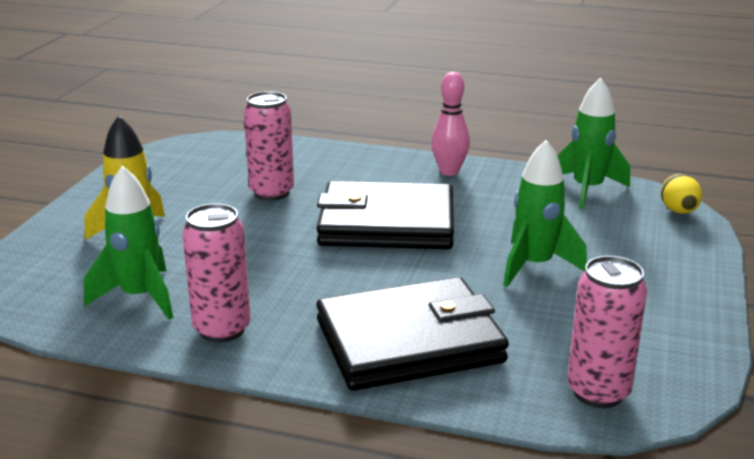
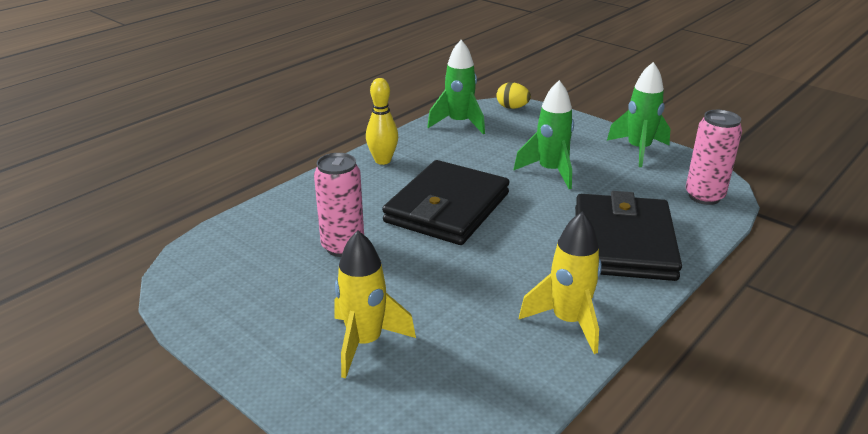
camera: 65 degrees left, 5 degrees up
(140, 297) = (489, 358): green rocket -> green rocket (638, 150)
(222, 329) = (568, 322): pink can -> yellow rocket
(449, 171) = (383, 160): pink bowling pin -> yellow bowling pin

